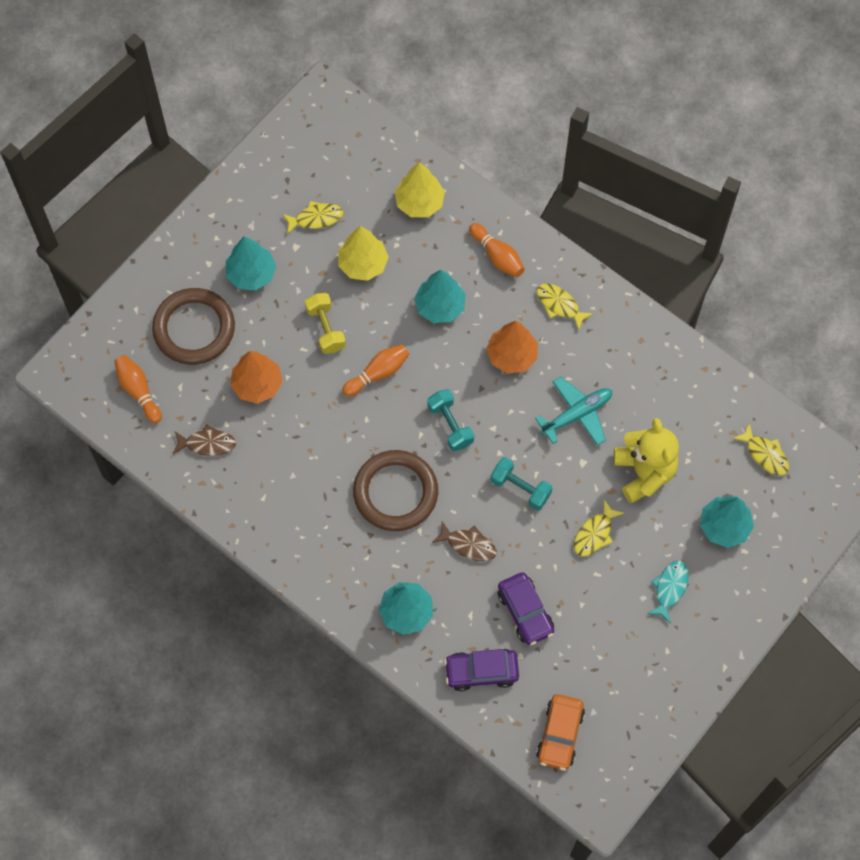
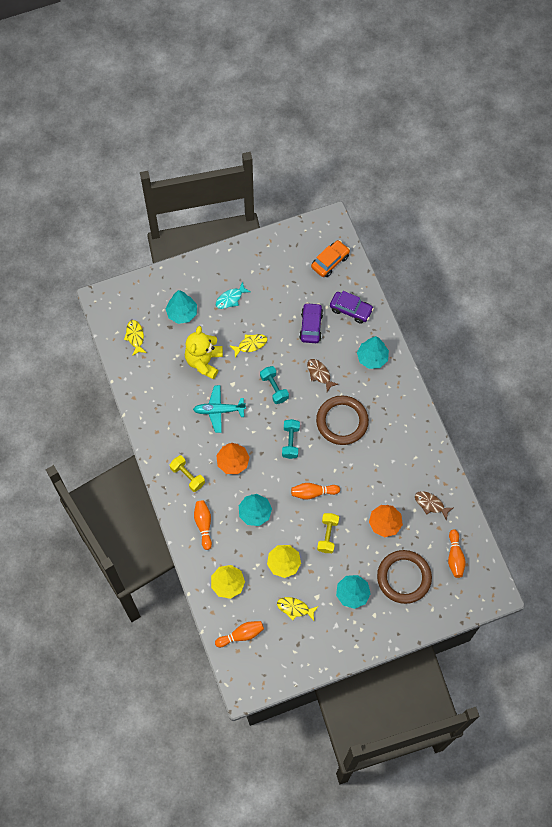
camera: 150 degrees left, 0 degrees up
(364, 154) = (241, 635): none -> orange bowling pin
(559, 305) = (187, 476): yellow fish -> yellow dumbbell

